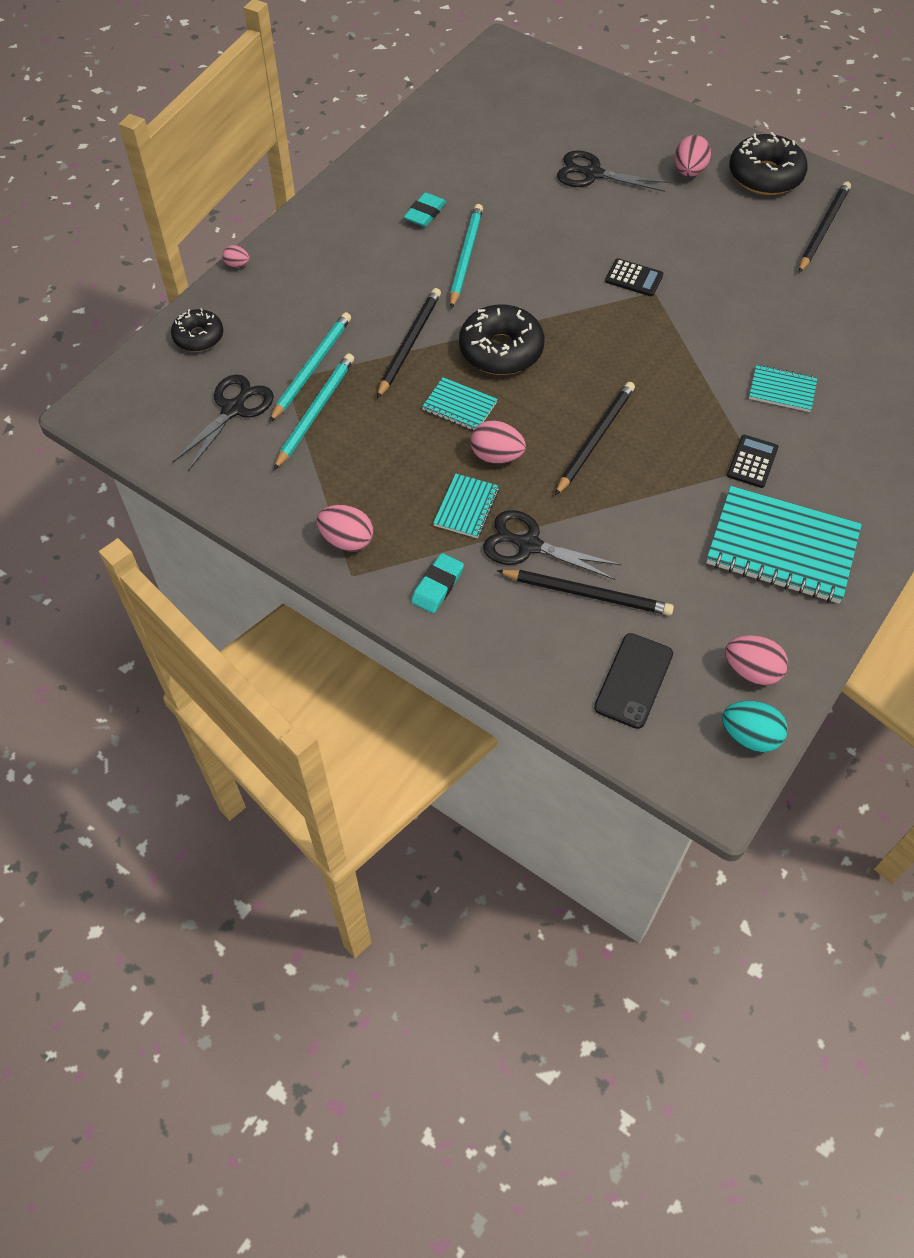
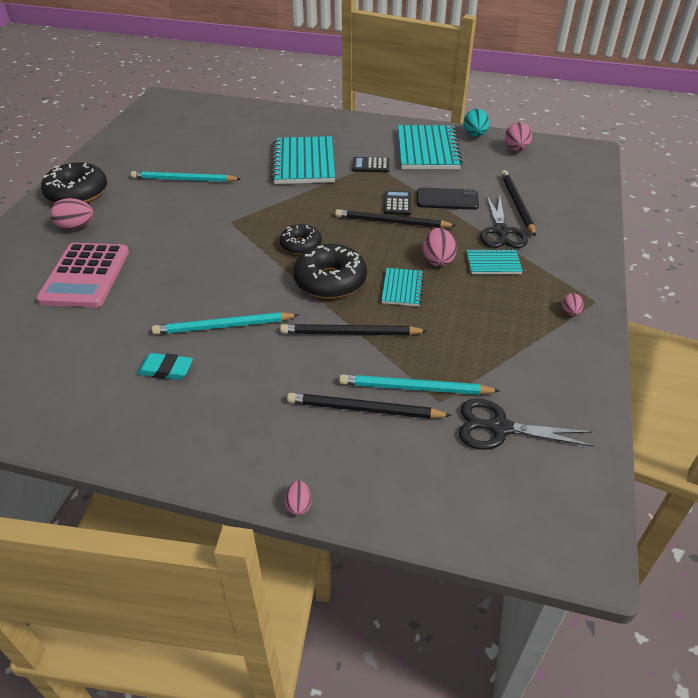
camera: 110 degrees left, 15 degrees down
(198, 337) = (426, 497): black donut -> black donut (301, 245)
(315, 412) = (463, 369): turquoise pencil -> turquoise pencil (183, 180)
(347, 540) = (570, 312): pink egg -> pink egg, size x0.57
(437, 586) = (566, 261): turquoise eraser -> none
(592, 174) = (85, 276): black scissors -> pink calculator
(633, 680) = (558, 180): black phone -> black phone (447, 199)
(634, 278) = (218, 233): black calculator -> black calculator (397, 203)
(749, 736) = (554, 145): turquoise egg -> turquoise egg (475, 135)
(782, 390) = (303, 163): turquoise notebook -> turquoise notebook, size x2.00
(823, 229) = (136, 165): black pencil -> black pencil (364, 409)

